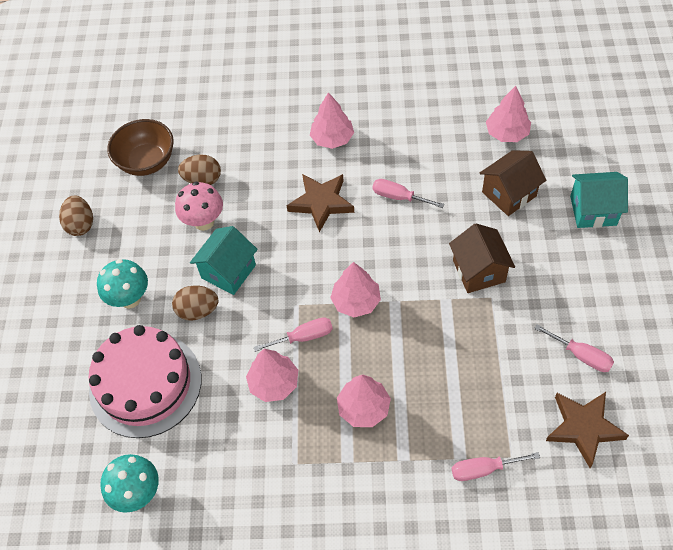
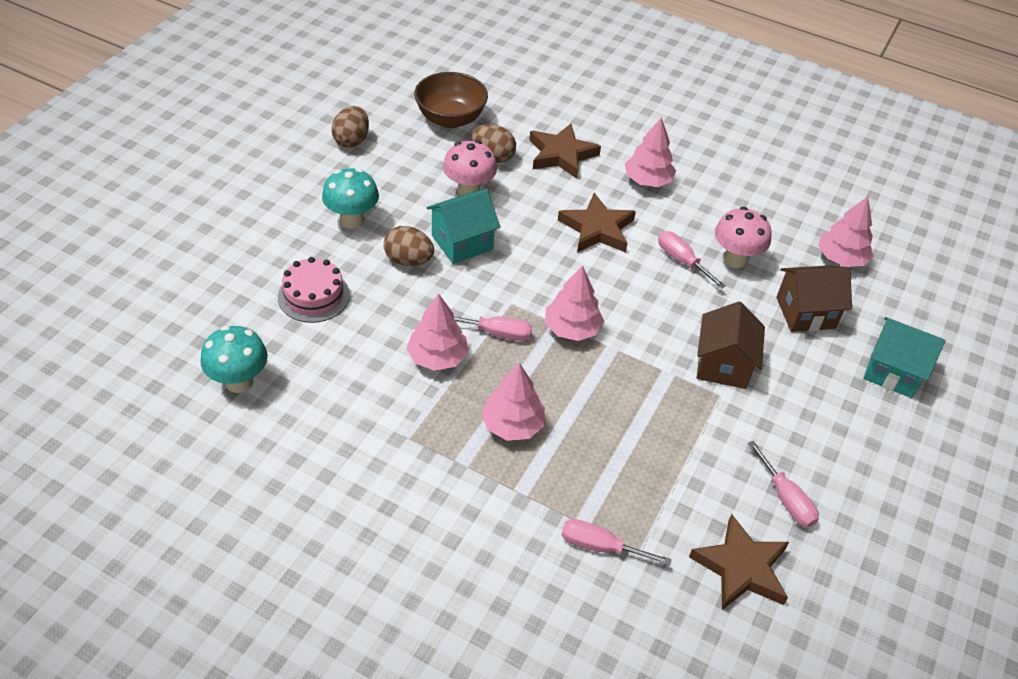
camera: 20 degrees right, 10 degrees down
(145, 384) = (313, 296): pink cake -> pink cake, size x0.56
(254, 149) = (561, 155): none -> brown star
(435, 175) = (735, 259): none -> pink mushroom

